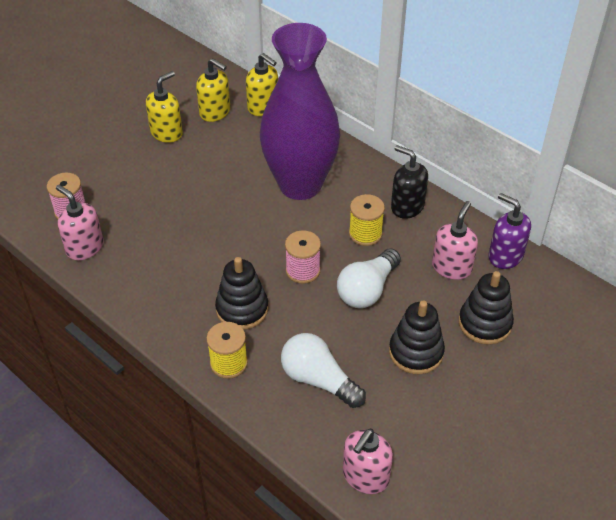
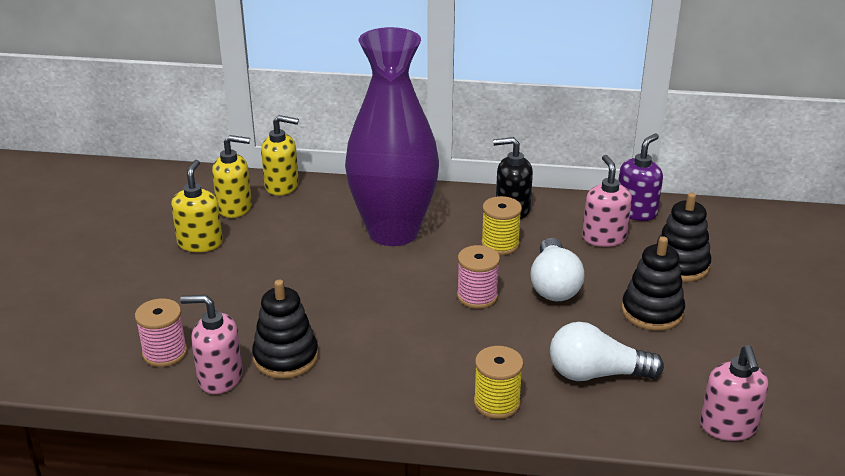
camera: 35 degrees left, 15 degrees down
(242, 309) = (456, 353): black stacking toy -> black stacking toy (286, 357)
(505, 256) = (636, 211): purple soap dispenser -> purple soap dispenser turned 120 degrees clockwise

